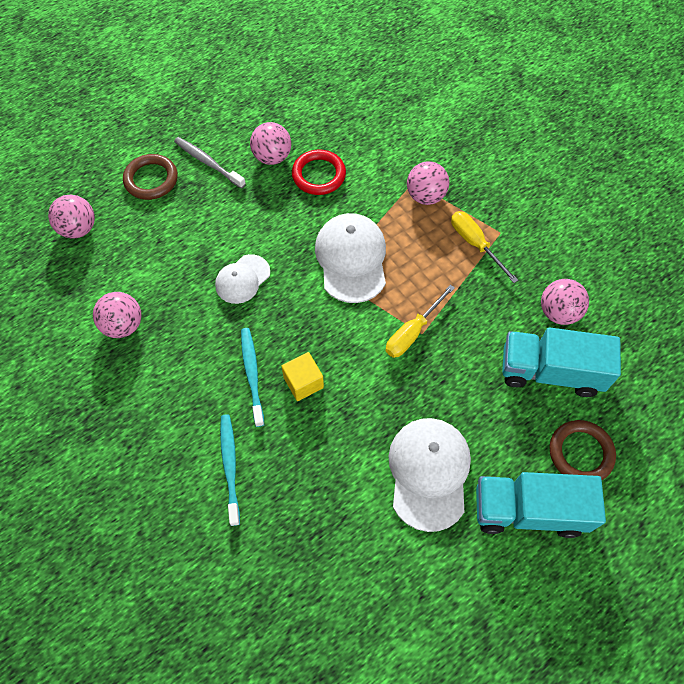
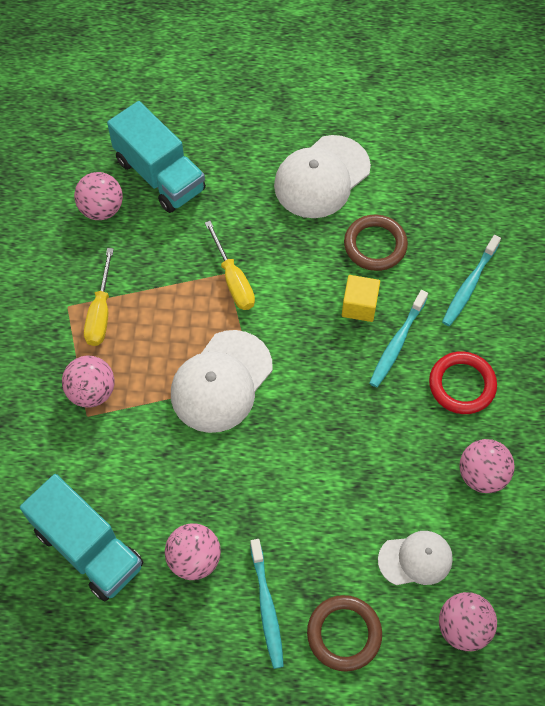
camera: 140 degrees left, 0 degrees up
(208, 163) = (267, 607): grey toothbrush -> turquoise toothbrush
(242, 279) = (337, 438): white cap -> white cap (415, 559)
(319, 175) = (168, 497): red ring -> red ring (462, 385)
(412, 332) = (233, 280): yellow screwdriver -> yellow screwdriver turned 75 degrees clockwise
(528, 510) = (276, 110): turquoise truck -> turquoise truck (88, 548)
(580, 453) = (201, 114): brown ring -> brown ring (375, 245)

